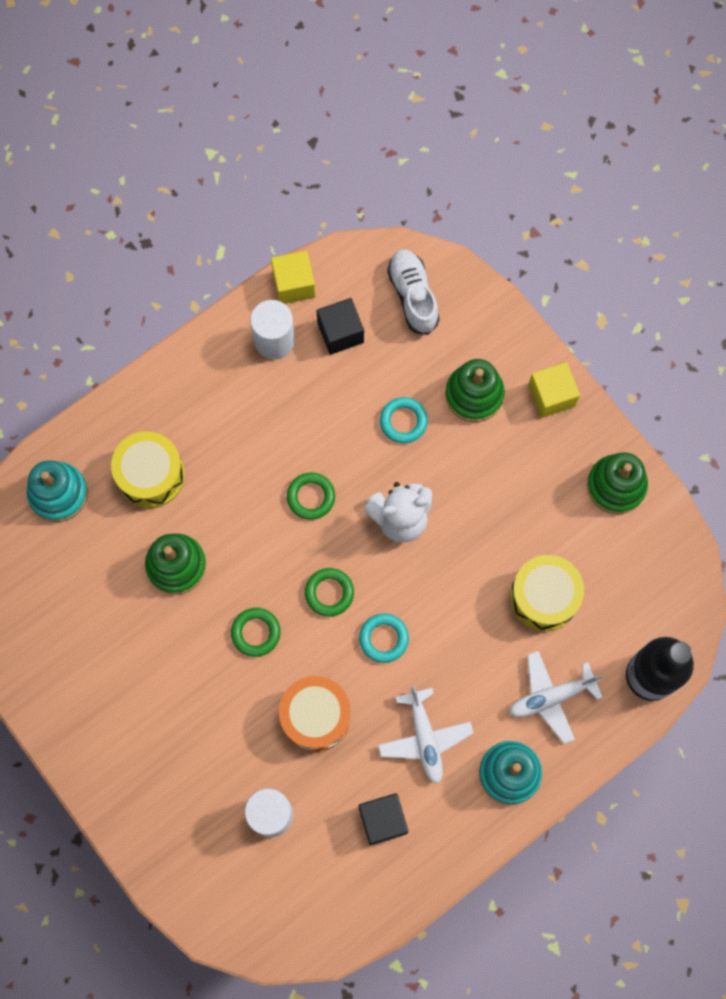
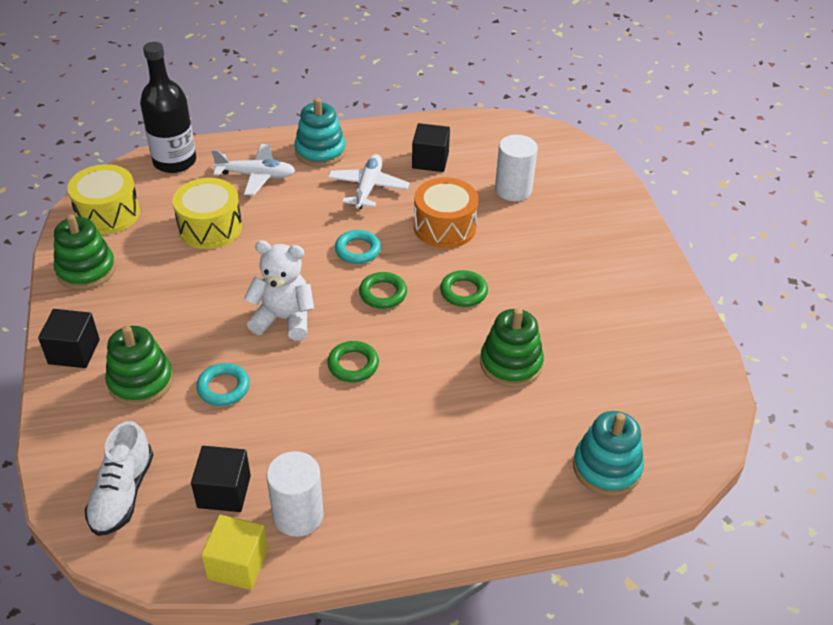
camera: 155 degrees left, 30 degrees down
(151, 475) = (500, 444): yellow drum -> yellow drum (108, 214)
(551, 395) = (74, 352): yellow cube -> black cube

